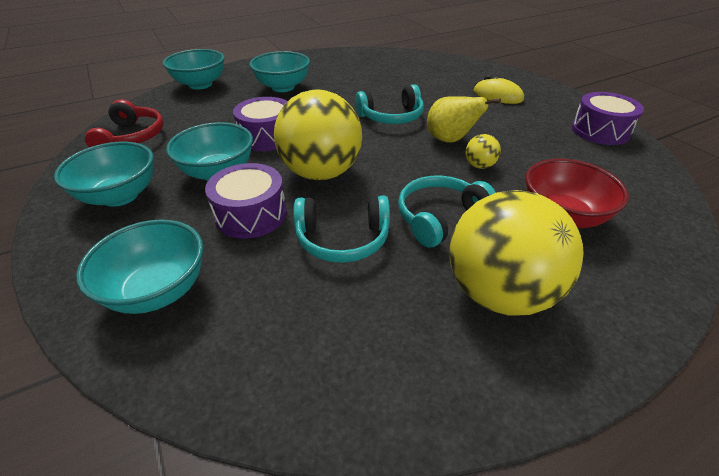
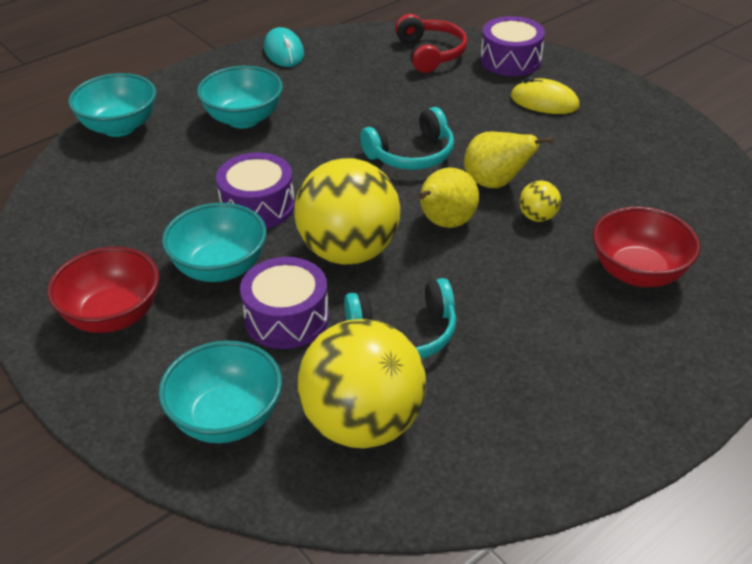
camera: 10 degrees left, 0 degrees up
(120, 196) = (113, 316): turquoise bowl -> red bowl
(131, 137) = (73, 230): red headphones -> red headphones (430, 53)
(326, 56) = (284, 51): none -> turquoise mouse
(403, 162) = (445, 223): none -> yellow pear
(440, 218) = (505, 292): turquoise headphones -> none
(498, 292) = (580, 368): yellow ball -> yellow ball (363, 424)
(600, 131) = (677, 146): purple drum -> purple drum (510, 60)

